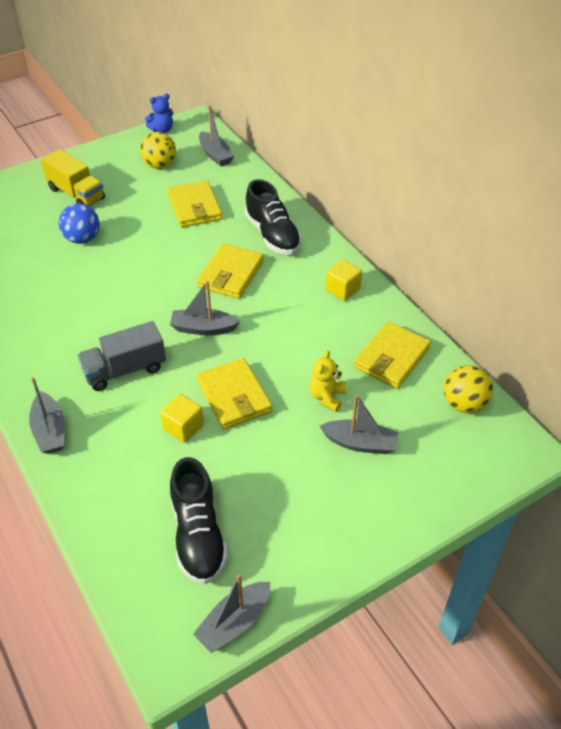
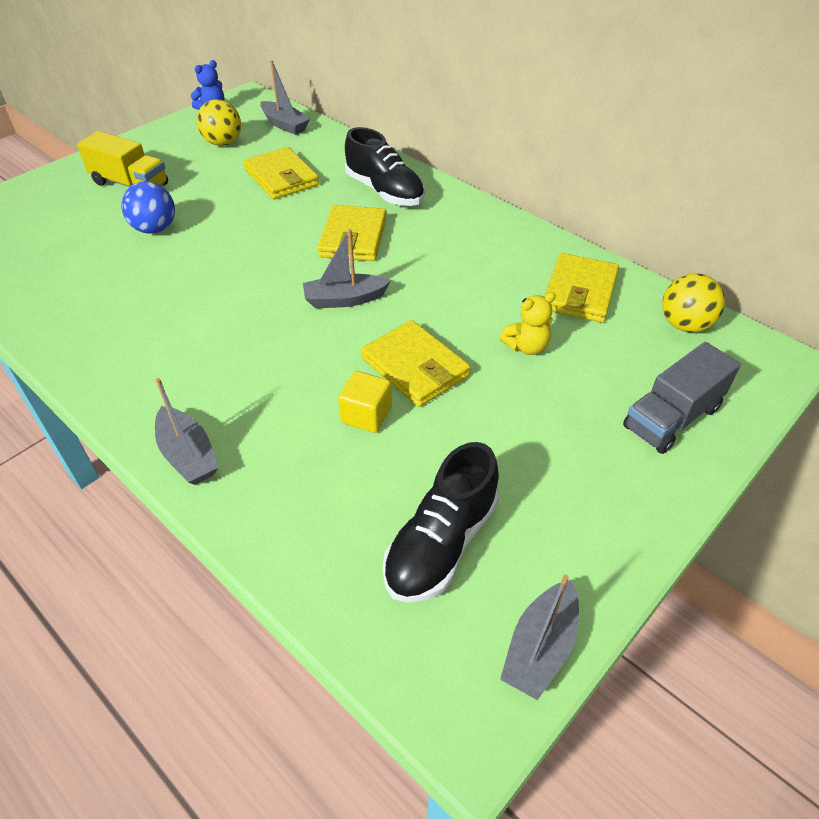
camera: 15 degrees left, 0 degrees up
(125, 370) = (263, 363): grey truck -> grey truck (672, 417)
(198, 535) = (441, 543): black shoe -> black shoe turned 60 degrees clockwise
(327, 397) = (526, 346): yellow teddy bear -> yellow teddy bear turned 120 degrees counterclockwise
(342, 289) = (490, 233): yellow cube -> none
(360, 443) = (590, 389): grey boat -> none

